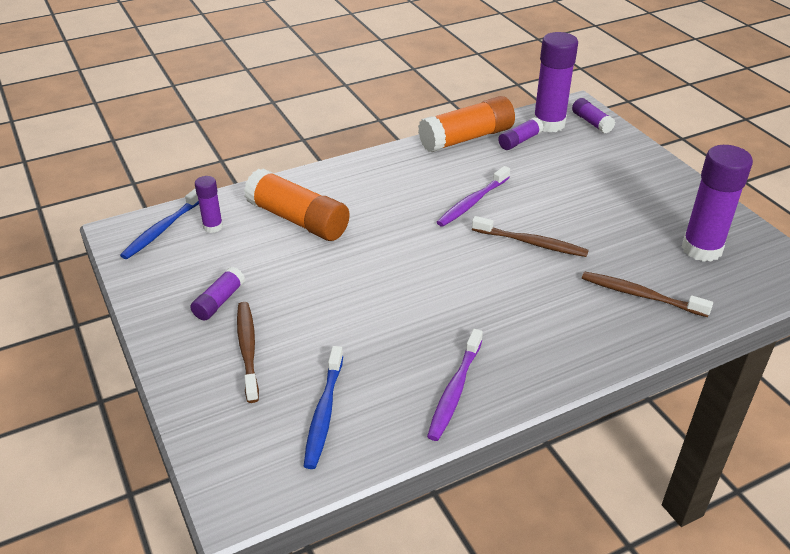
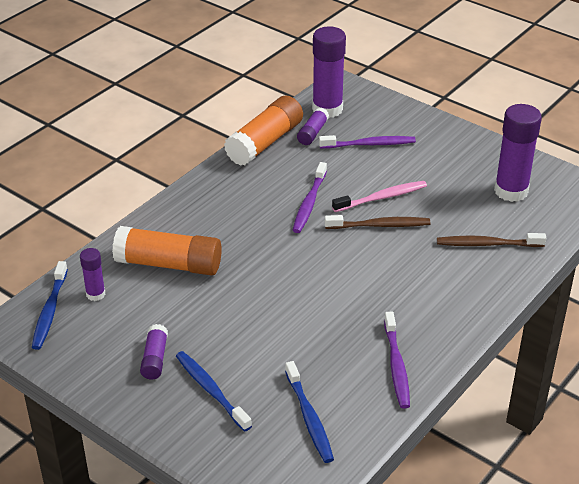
camera: 25 degrees left, 0 degrees up
(248, 350) = (211, 390): brown toothbrush -> blue toothbrush
(551, 217) = (381, 198): none -> pink toothbrush
(570, 165) = (369, 144): none -> purple toothbrush
(591, 122) = (362, 98): purple glue stick -> none

